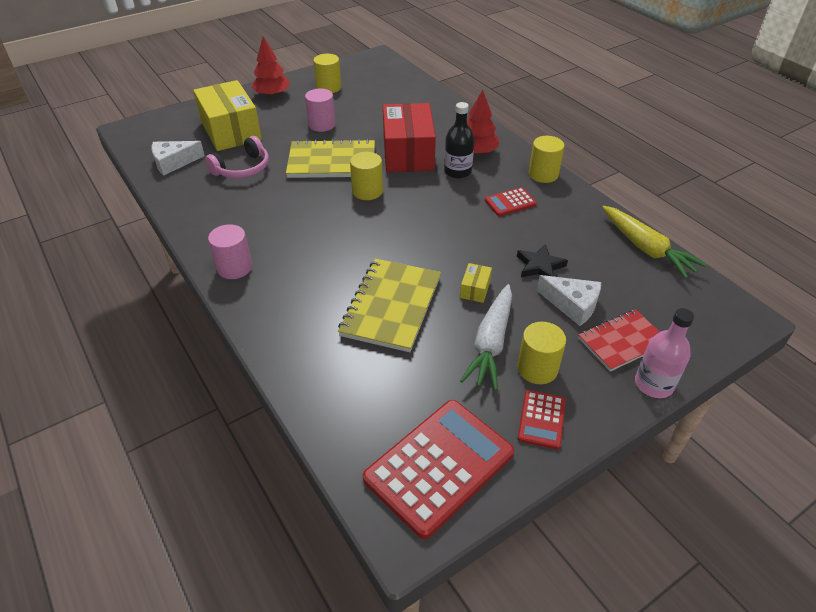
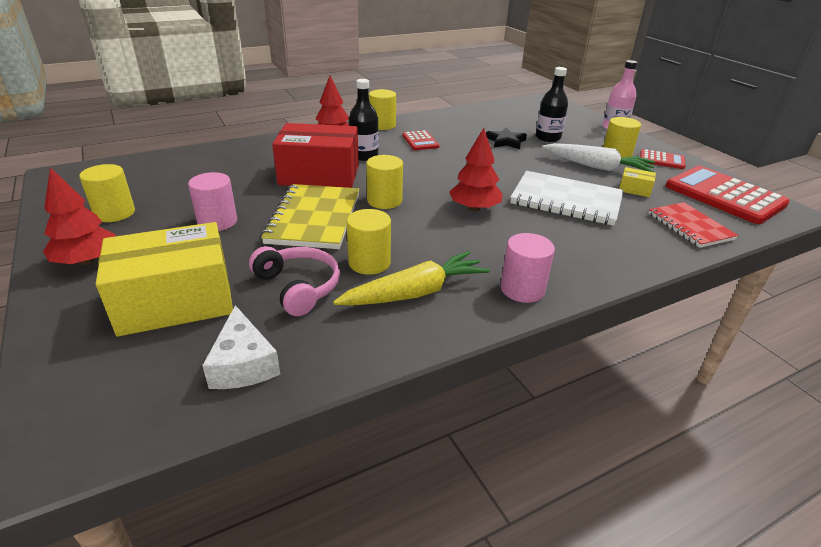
camera: 85 degrees left, 10 degrees down
(271, 193) = (369, 263): none -> yellow cylinder
(362, 242) = (474, 208): none -> red tree
(391, 306) = (566, 200): yellow notebook -> white notebook
(475, 289) = (537, 166): yellow box -> yellow box (634, 189)
(572, 305) = (548, 137): white cheese -> black bottle
(622, 341) = (580, 130): red notebook -> red notebook (690, 226)
(646, 248) = (483, 110): yellow carrot -> yellow carrot (415, 293)

